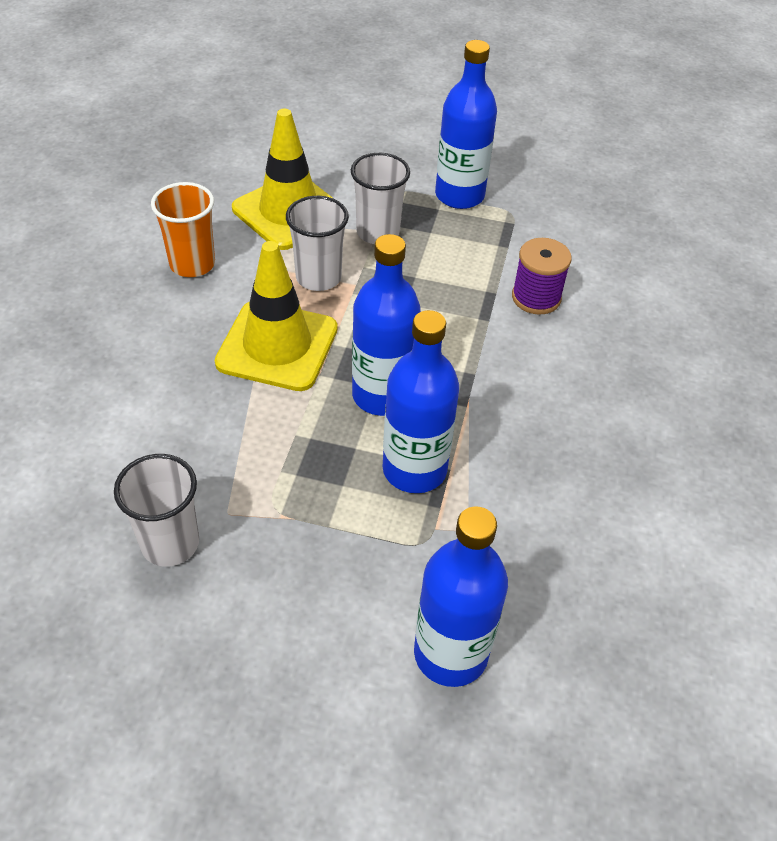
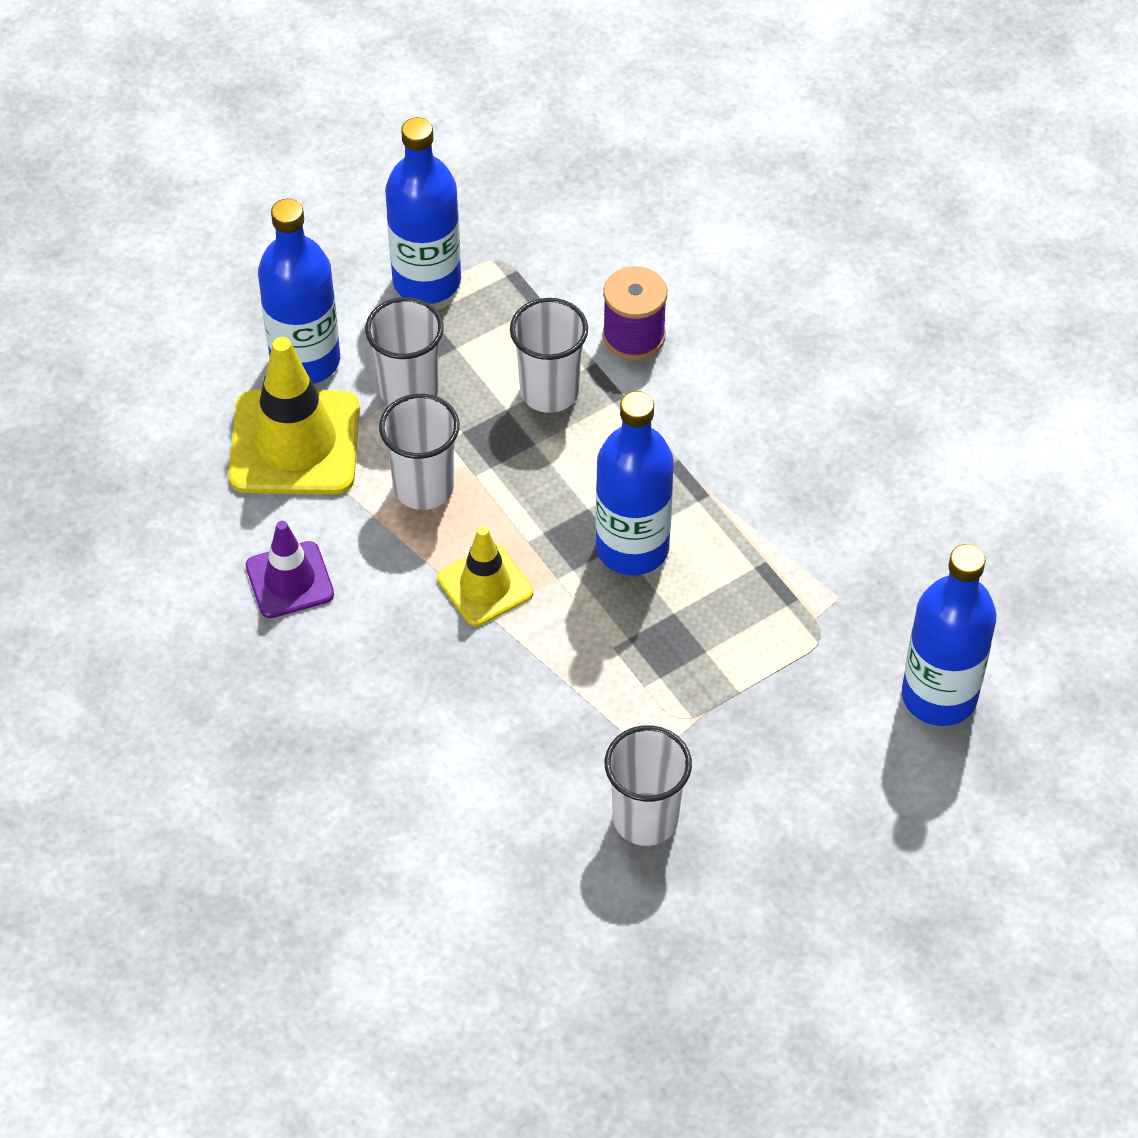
camera: 45 degrees left, 5 degrees up
(192, 264) = (289, 580): orange cup -> purple traffic cone
(277, 346) = (485, 586): yellow traffic cone -> yellow traffic cone, size x0.59
(414, 469) = (740, 587): blue bottle -> blue bottle (305, 361)
(450, 287) = (549, 392): none -> white cup

